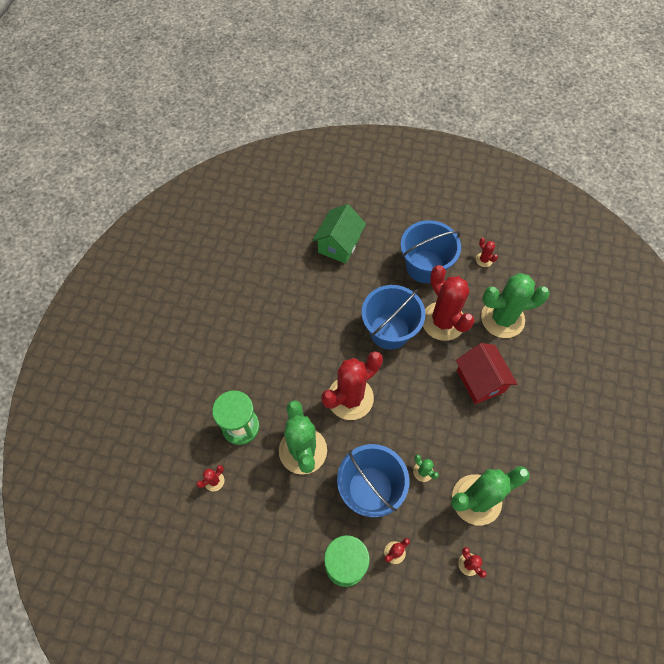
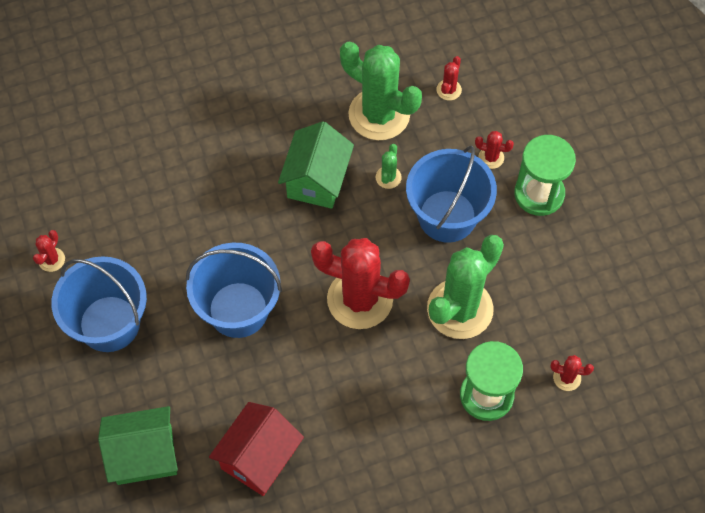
camera: 125 degrees left, 0 degrees up
(443, 321) = (181, 257): red cactus -> none
(448, 426) = (317, 180): none -> green house
(480, 381) = (236, 177): red house -> red house (259, 458)
(502, 319) = (132, 195): green cactus -> none

